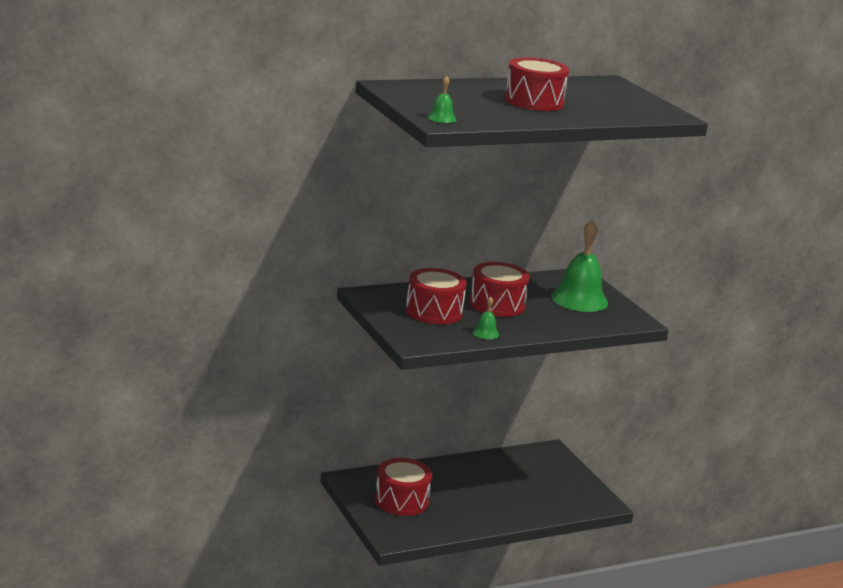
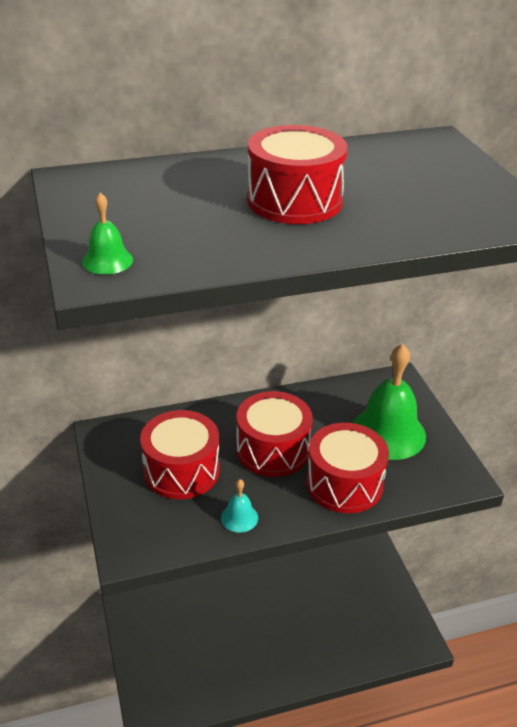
camera: 10 degrees right, 15 degrees up
(401, 501) = (178, 640): red drum -> red drum (344, 484)
(485, 333) = (239, 517): green bell -> turquoise bell

